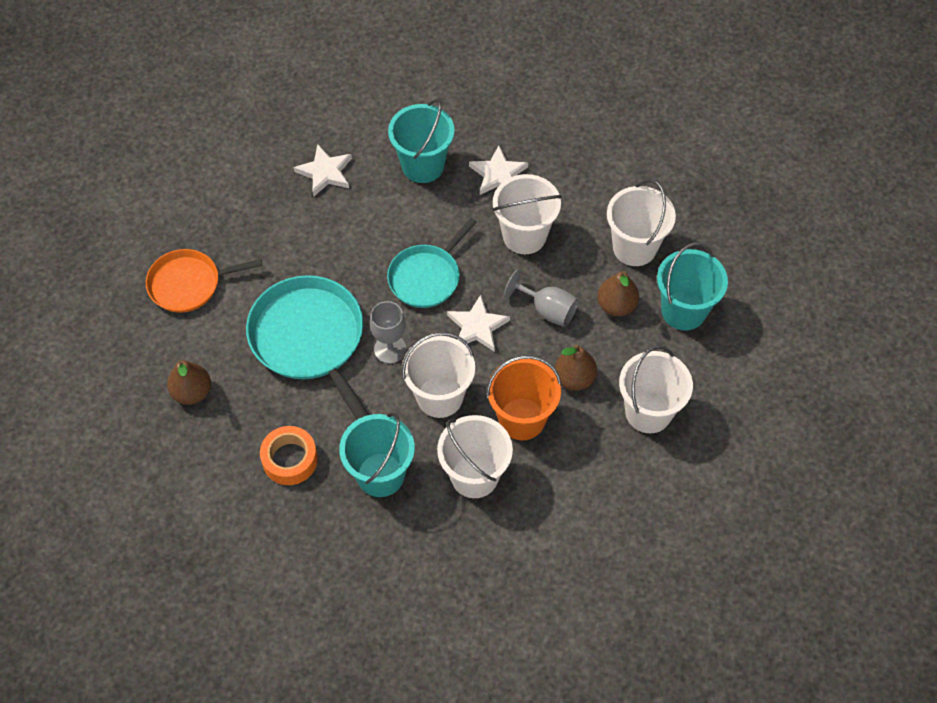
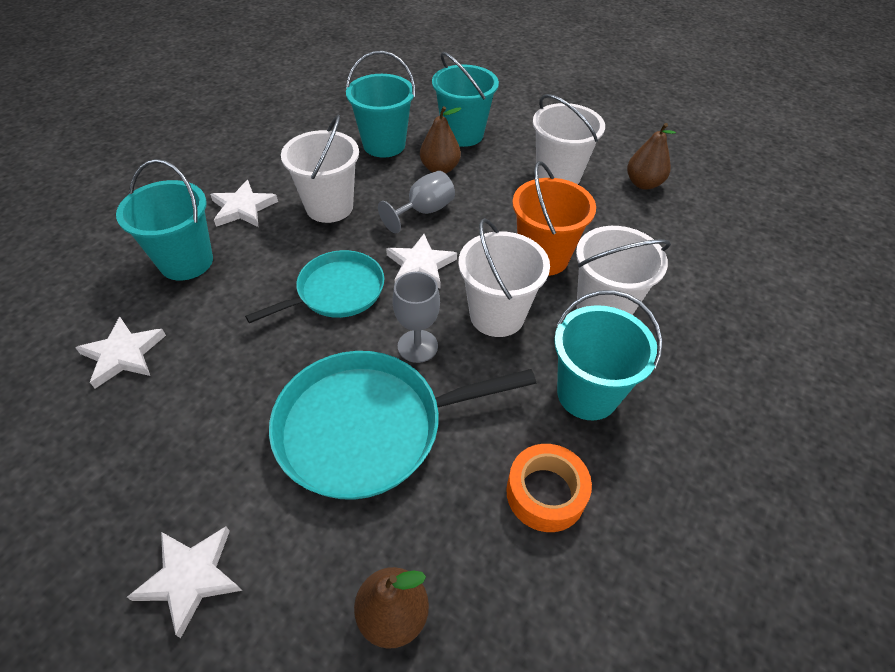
camera: 75 degrees left, 10 degrees down
(189, 284) = (190, 577): orange pan -> white star
(426, 277) = (336, 291): turquoise pan -> turquoise pan turned 90 degrees counterclockwise
(574, 378) = (508, 212): brown pear -> brown pear (643, 183)
(634, 247) = (384, 145): white bucket -> turquoise bucket

